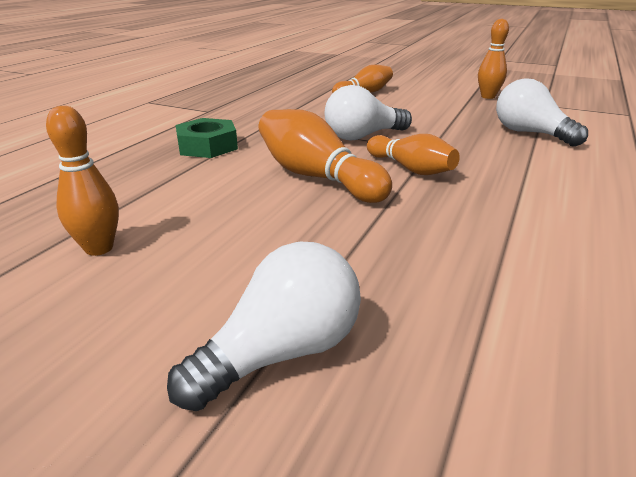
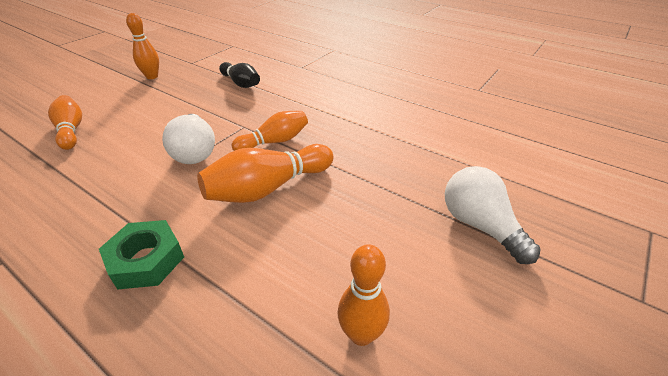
camera: 80 degrees left, 10 degrees up
(530, 133) = (241, 83): white light bulb -> black bowling pin

